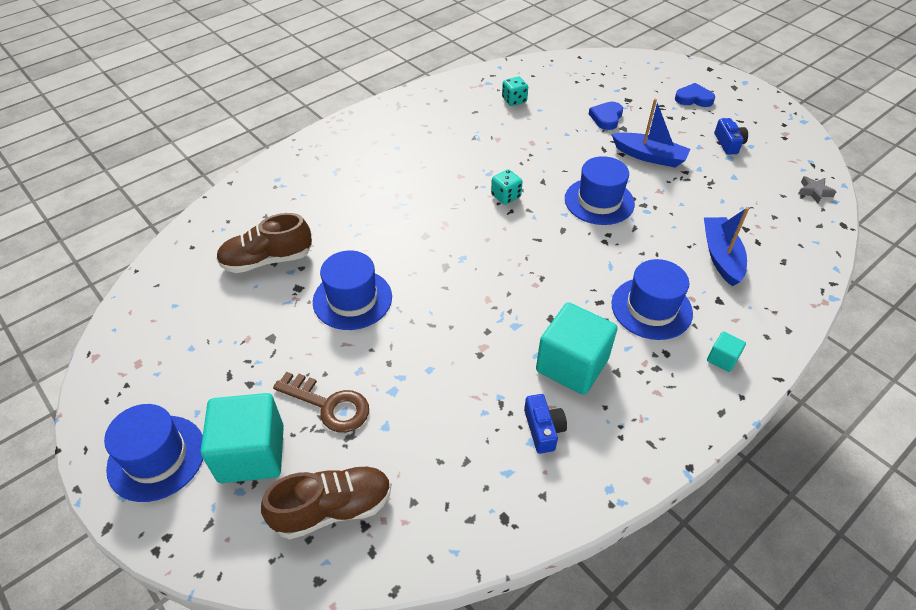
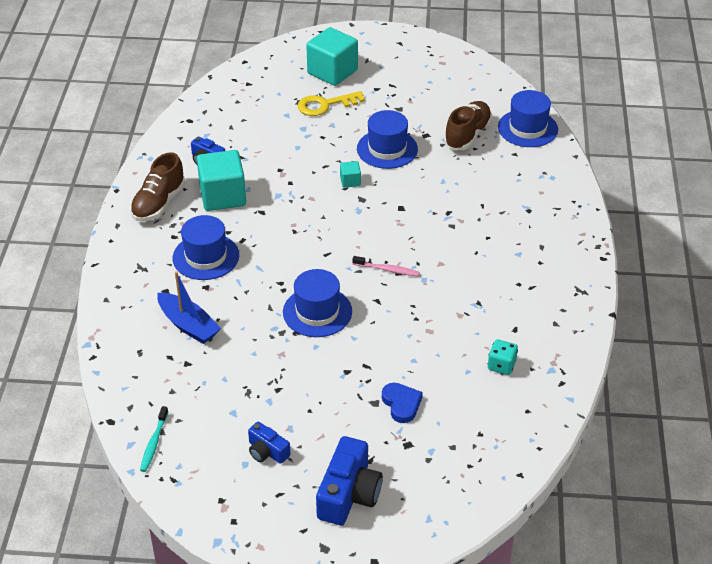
camera: 135 degrees right, 5 degrees down
(156, 457) = (370, 47): blue hat -> blue hat (527, 128)
(329, 405) = (325, 105): brown key -> yellow key
(333, 509) = (269, 79): brown shoe -> brown shoe (158, 203)
(506, 196) = (387, 270): turquoise dice -> pink toothbrush
(649, 156) = (322, 384): blue boat -> none
(693, 98) = (349, 494): blue heart -> blue camera
(722, 359) = (137, 254): turquoise cube -> turquoise cube (350, 181)
(814, 192) = (154, 443): grey star -> turquoise toothbrush

